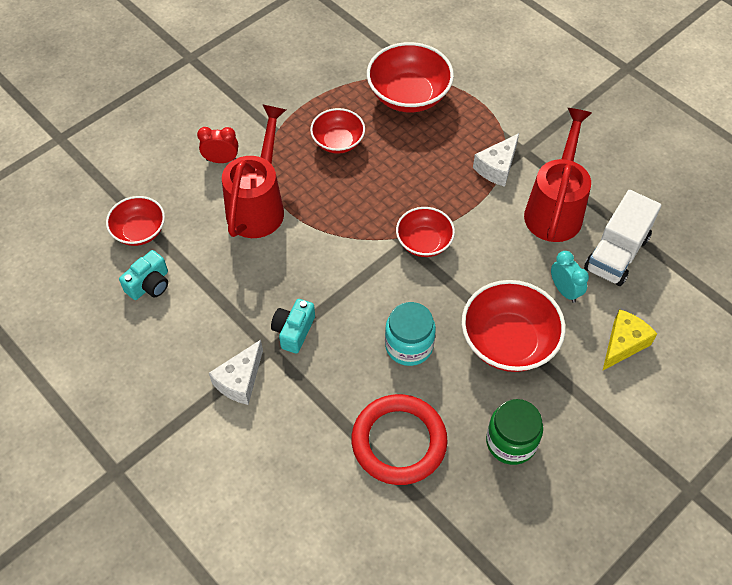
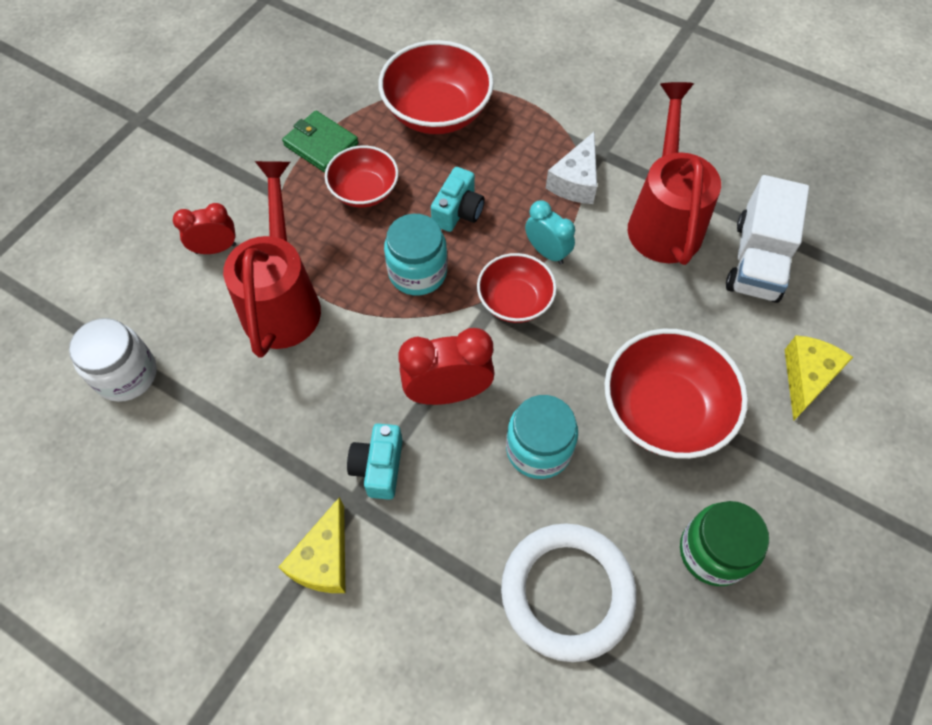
camera: 15 degrees left, 5 degrees up
(139, 231) = (126, 374): red bowl -> white jar
(149, 284) = (159, 449): turquoise camera -> turquoise camera (458, 211)
(240, 380) = (324, 559): white cheese -> yellow cheese
(316, 102) = (321, 144): none -> green wallet
(356, 293) = (448, 392): none -> red clock
(359, 207) = (417, 272): none -> turquoise jar
(399, 442) = (567, 592): red ring -> white ring
(564, 290) = (711, 324): turquoise clock -> turquoise clock (547, 252)

